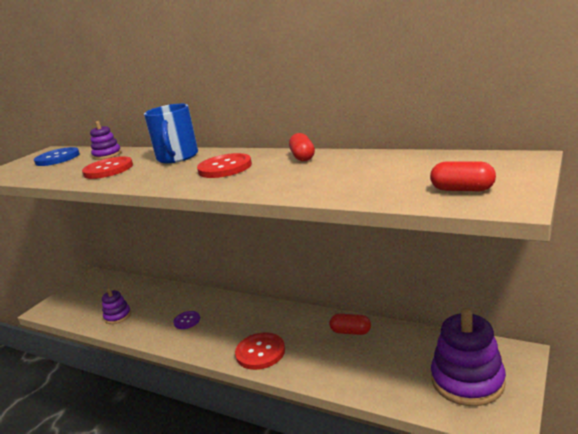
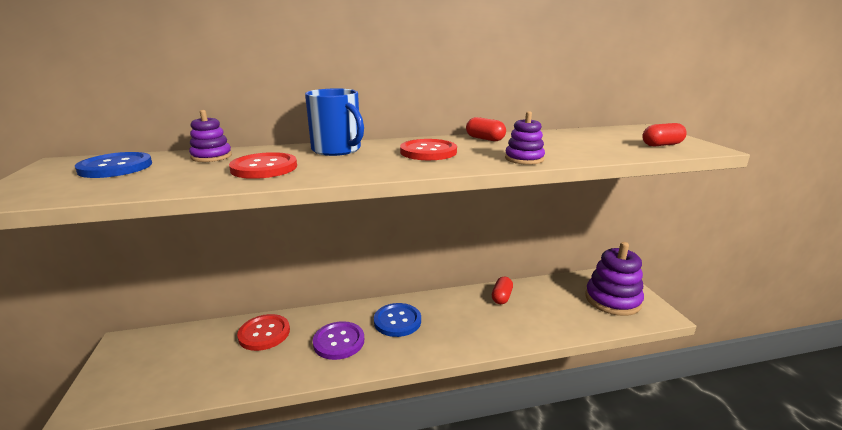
camera: 45 degrees left, 0 degrees up
(117, 316) = (236, 369): purple stacking toy -> purple stacking toy (524, 159)
(187, 321) = (339, 341): purple button -> purple button, size x1.67
(241, 320) = (397, 321): none -> blue button
(260, 352) = (454, 339): red button -> red button (264, 333)
(351, 332) = (501, 297): red capsule -> red capsule turned 45 degrees counterclockwise

